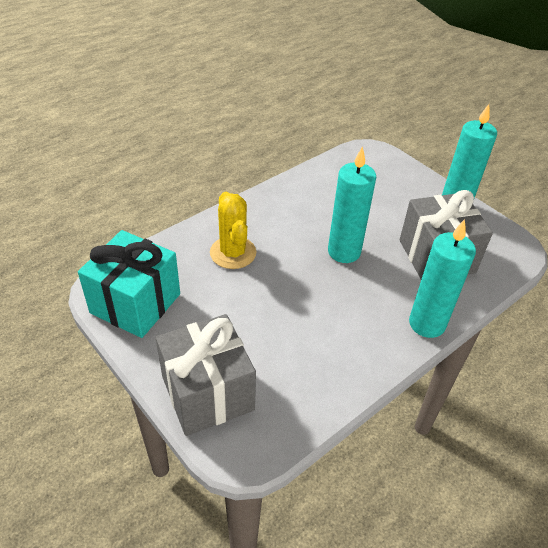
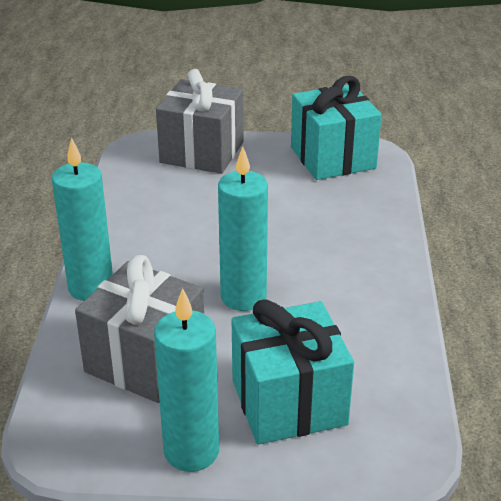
camera: 135 degrees right, 10 degrees down
(233, 253) = (333, 229): yellow cactus -> none
(388, 194) = (289, 402): none -> turquoise gift

